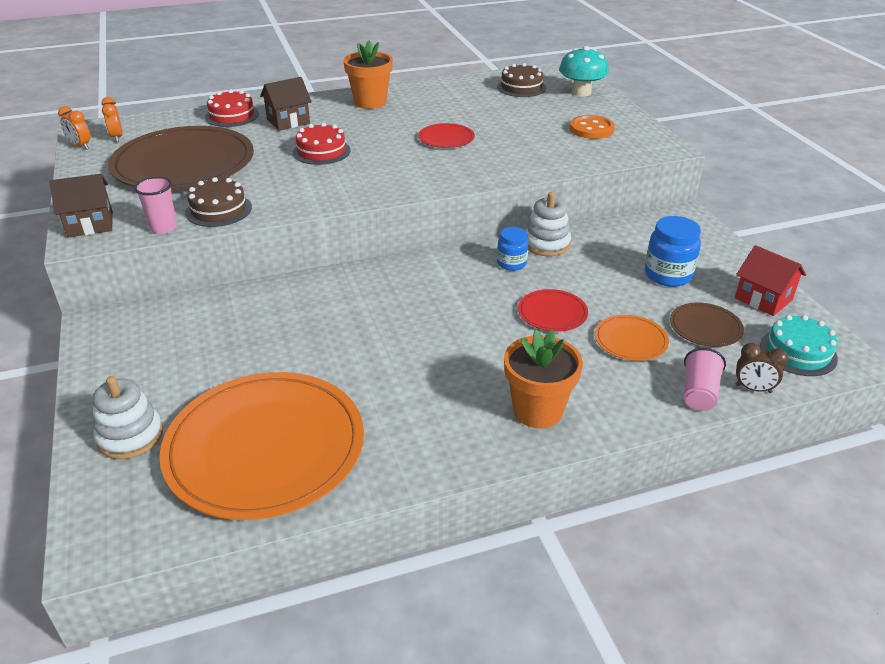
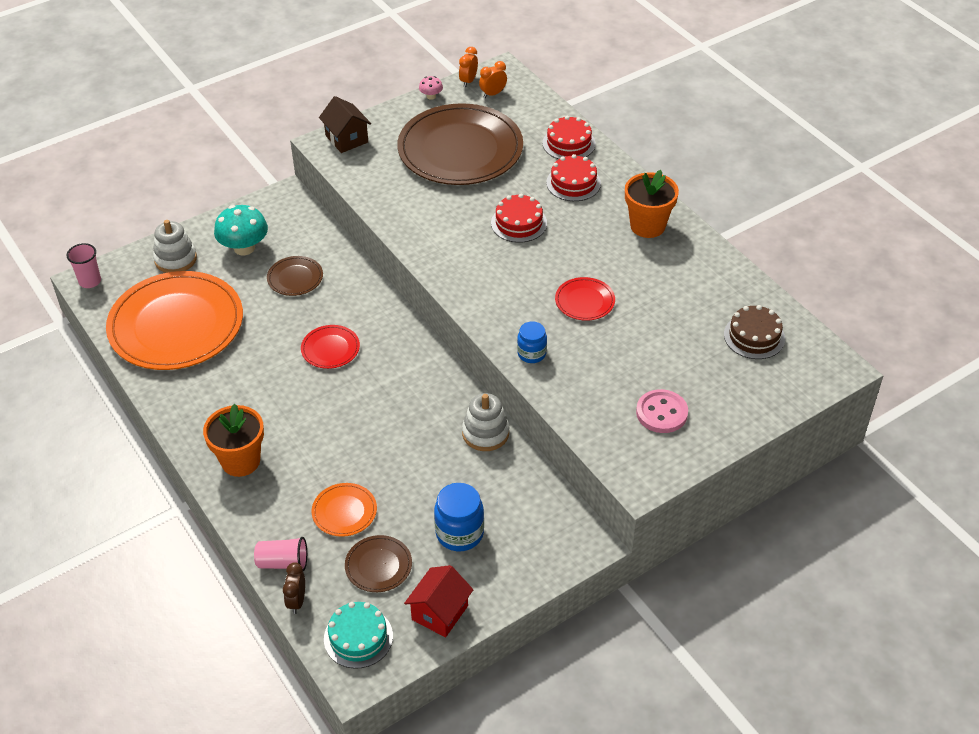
camera: 75 degrees right, 10 degrees up
(78, 168) = (431, 96): none -> pink mushroom
(163, 227) = (354, 177): pink cup -> pink cup (90, 281)
(218, 210) = (390, 196): brown cake -> none
(251, 333) = (295, 278): none -> brown plate
(288, 121) = (573, 183): brown house -> red cake
(511, 263) = (442, 413): blue jar -> blue jar (531, 354)
(552, 313) = (370, 453): red plate -> red plate (330, 349)
(581, 92) = (767, 392): turquoise mushroom -> turquoise mushroom (244, 248)
(591, 129) = (661, 413): orange button -> pink button

